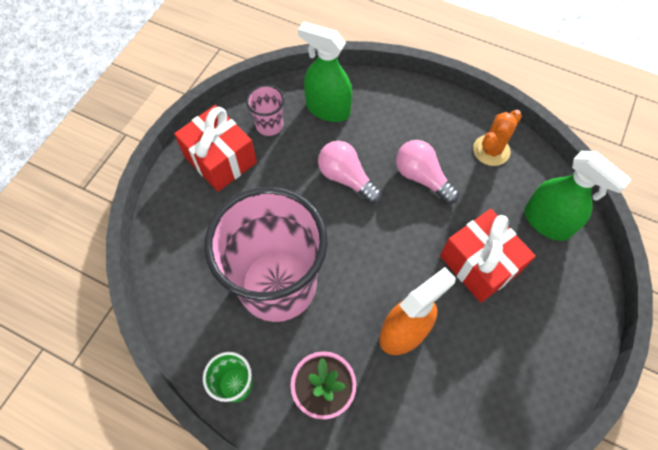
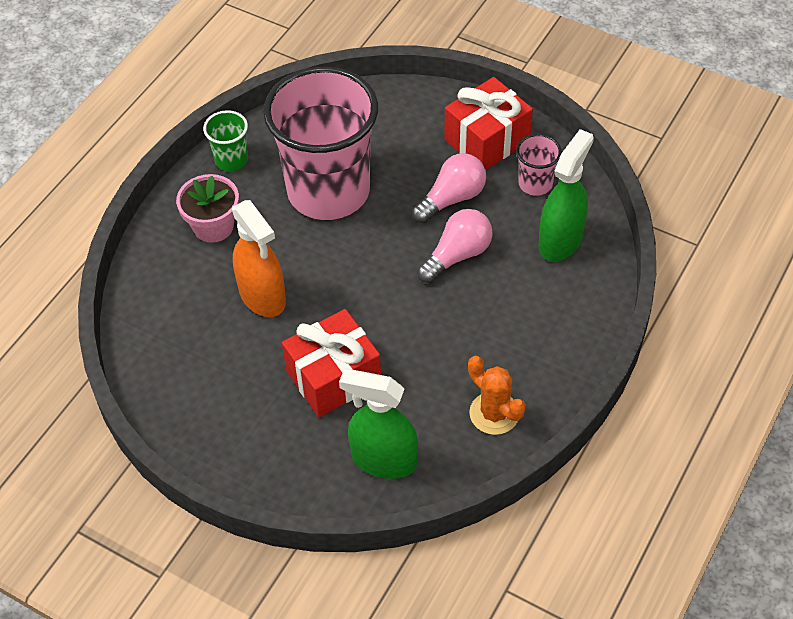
camera: 95 degrees right, 10 degrees down
(422, 177) = (455, 332): pink light bulb -> pink light bulb (451, 199)
(547, 222) = (383, 460): green spray bottle -> green spray bottle turned 60 degrees clockwise

